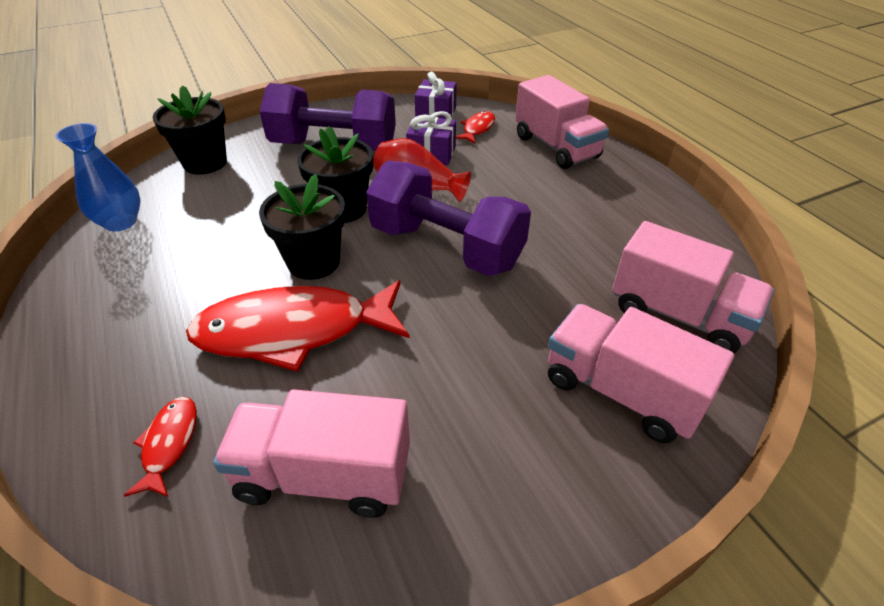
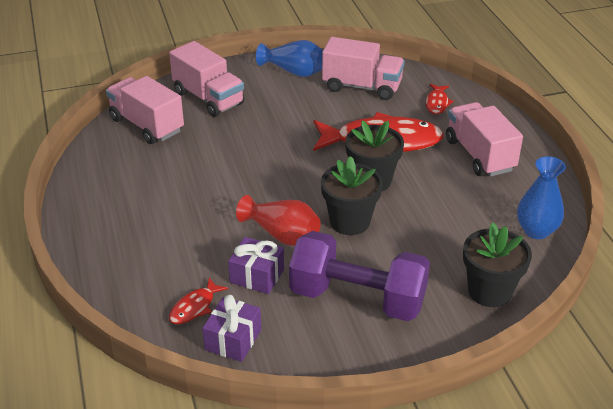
camera: 170 degrees left, 5 degrees down
(446, 247) = (273, 181): purple dumbbell -> none
(484, 510) = (294, 71): none -> blue vase
(556, 147) = (127, 269): pink truck -> pink truck (479, 155)

